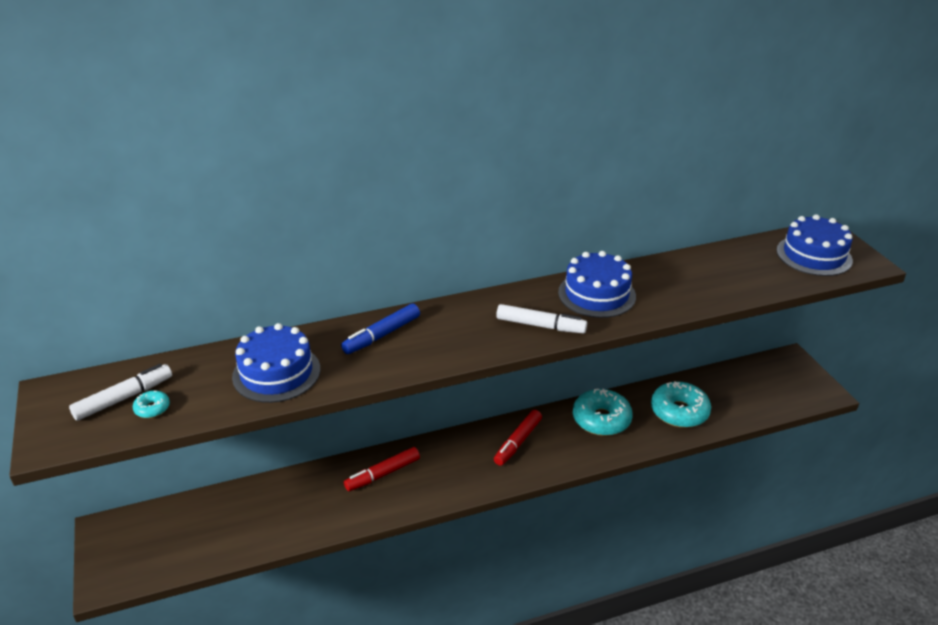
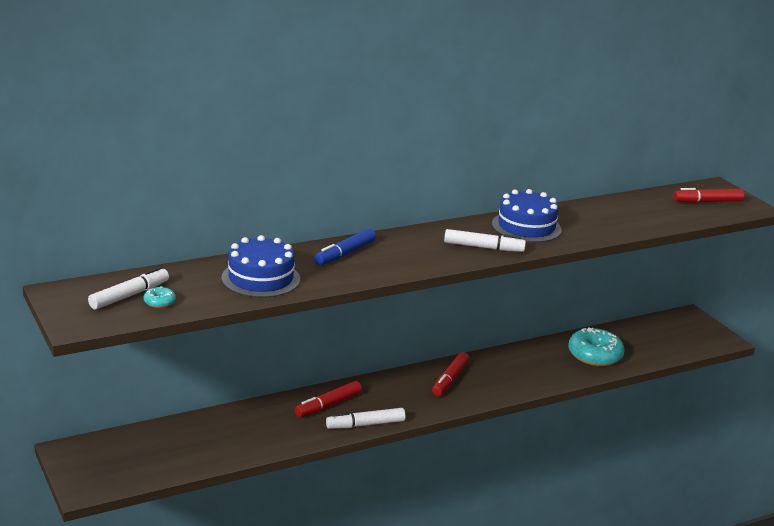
camera: 10 degrees left, 10 degrees down
(415, 502) = (365, 424): none -> white marker
(601, 419) = (524, 362): turquoise donut -> none
(814, 255) = (707, 201): blue cake -> red marker

